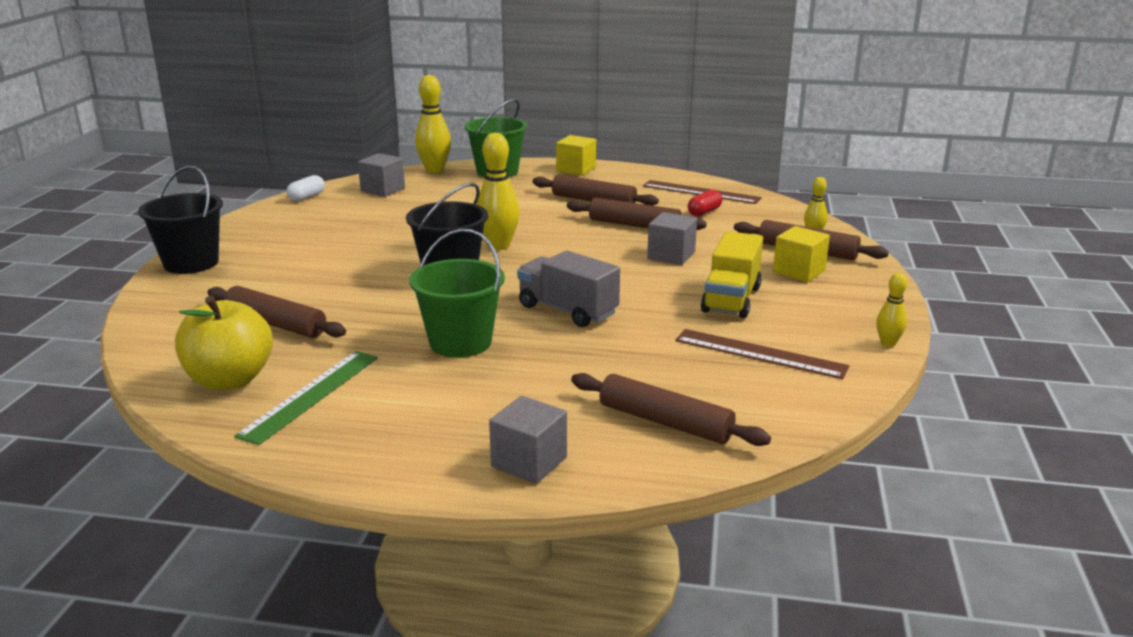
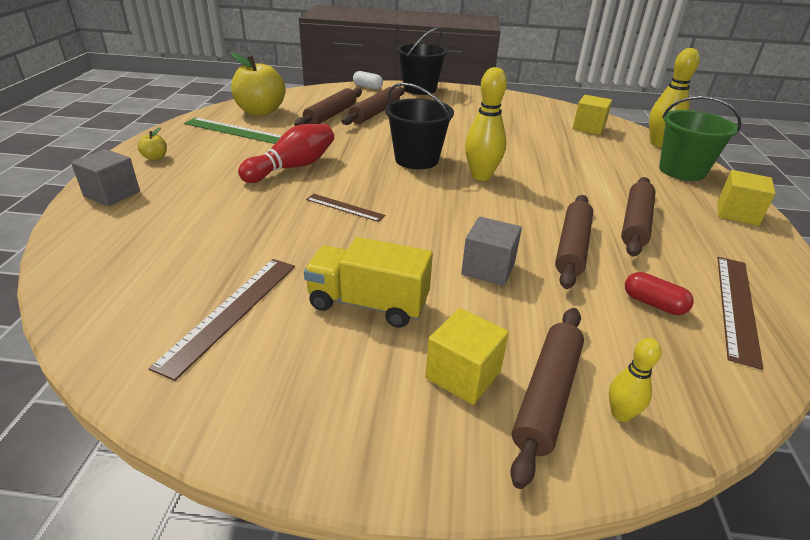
camera: 85 degrees right, 10 degrees up
(307, 197) = (552, 106): white capsule -> white capsule (367, 87)
(383, 190) = (588, 128): grey cube -> yellow cube
(405, 448) = (155, 158): none -> yellow apple
(460, 342) = (292, 167): green bucket -> red bowling pin
(567, 310) = (345, 207): grey truck -> brown ruler
(665, 422) = (129, 248): brown rolling pin -> brown rolling pin (375, 113)
(888, 343) = (223, 434): yellow bowling pin -> none

